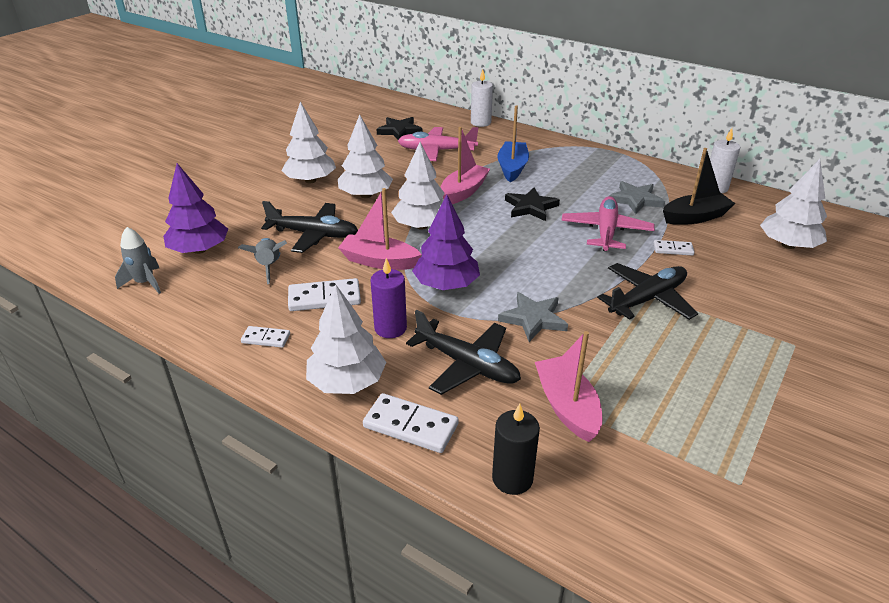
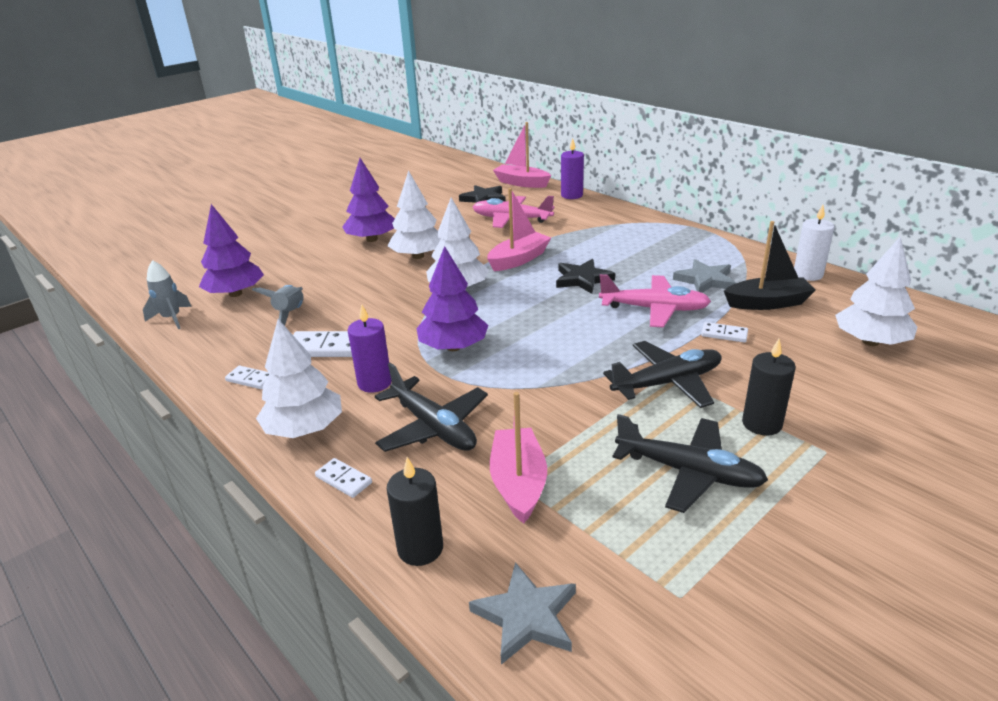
camera: 15 degrees right, 5 degrees down
(310, 180) = (372, 239): white tree -> purple tree
(314, 234) = (348, 288): black plane -> black plane (689, 472)
(379, 261) = (398, 318): pink boat -> pink boat (521, 183)
(411, 425) = (344, 479): white domino -> white domino, size x0.58
(480, 123) = (571, 195): white candle -> purple candle
(512, 168) = (583, 240): blue boat -> none
(533, 319) = (528, 390): grey star -> grey star (526, 616)
(606, 231) = (654, 309): pink plane -> pink plane turned 75 degrees clockwise
(737, 327) = (762, 424): none -> black candle

